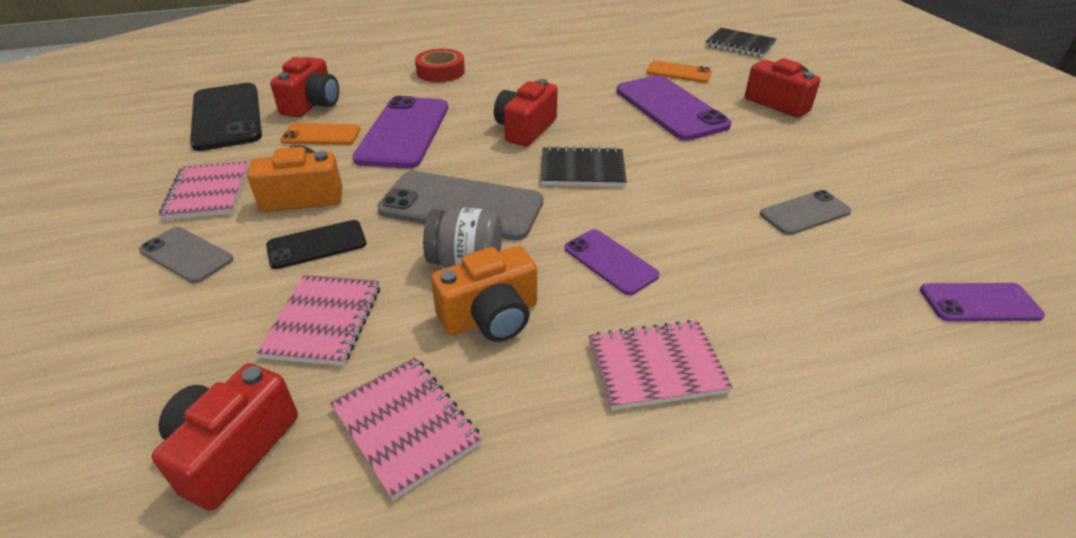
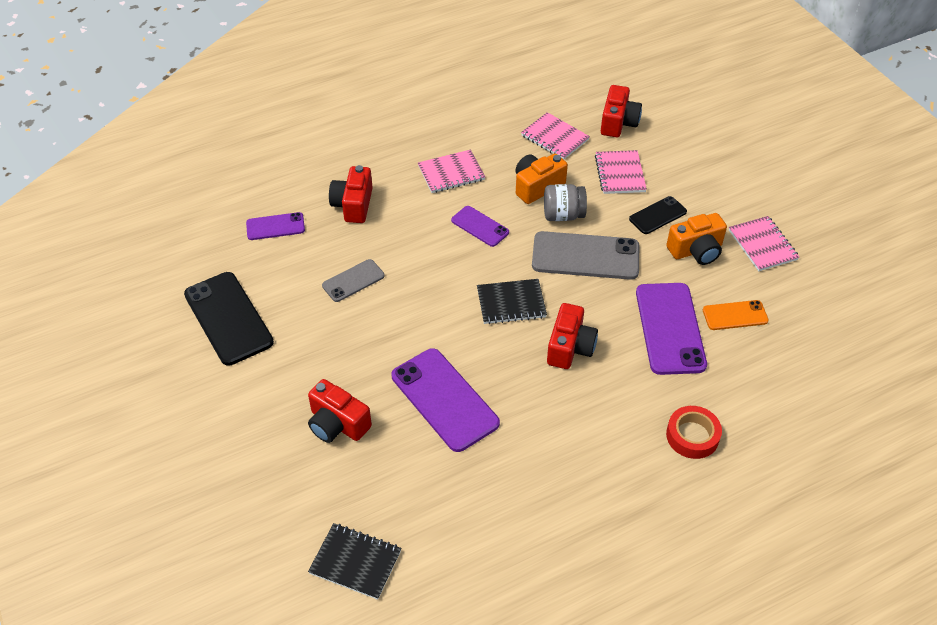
camera: 170 degrees right, 10 degrees up
(186, 255) = (727, 199): grey phone -> none
(227, 117) = (834, 328): black phone -> black phone (228, 318)
(312, 104) = (777, 357): red camera -> red camera (353, 205)
(678, 72) = (435, 474): orange phone -> none

